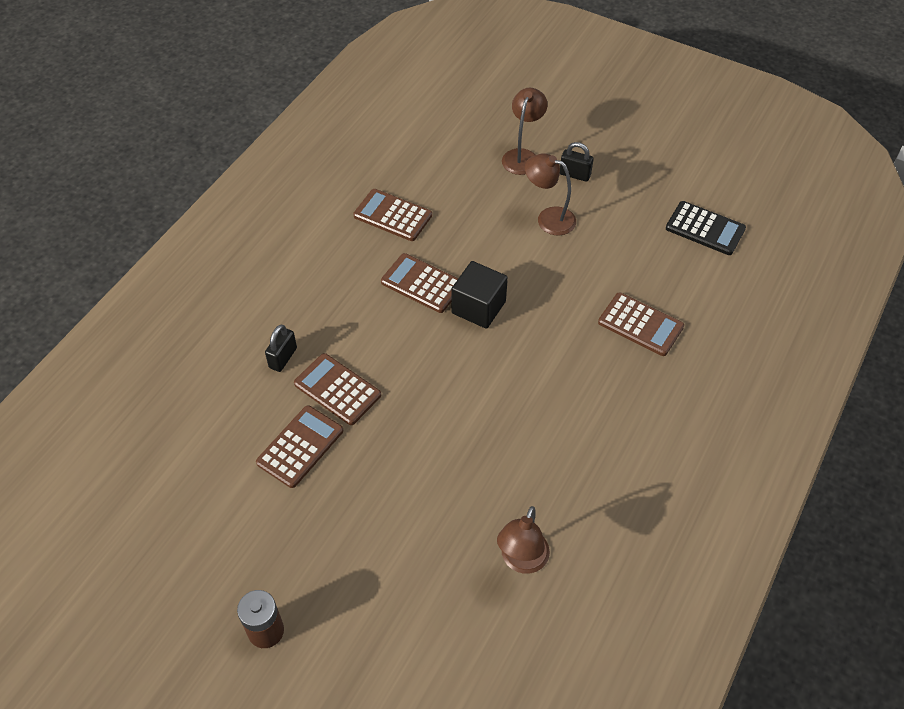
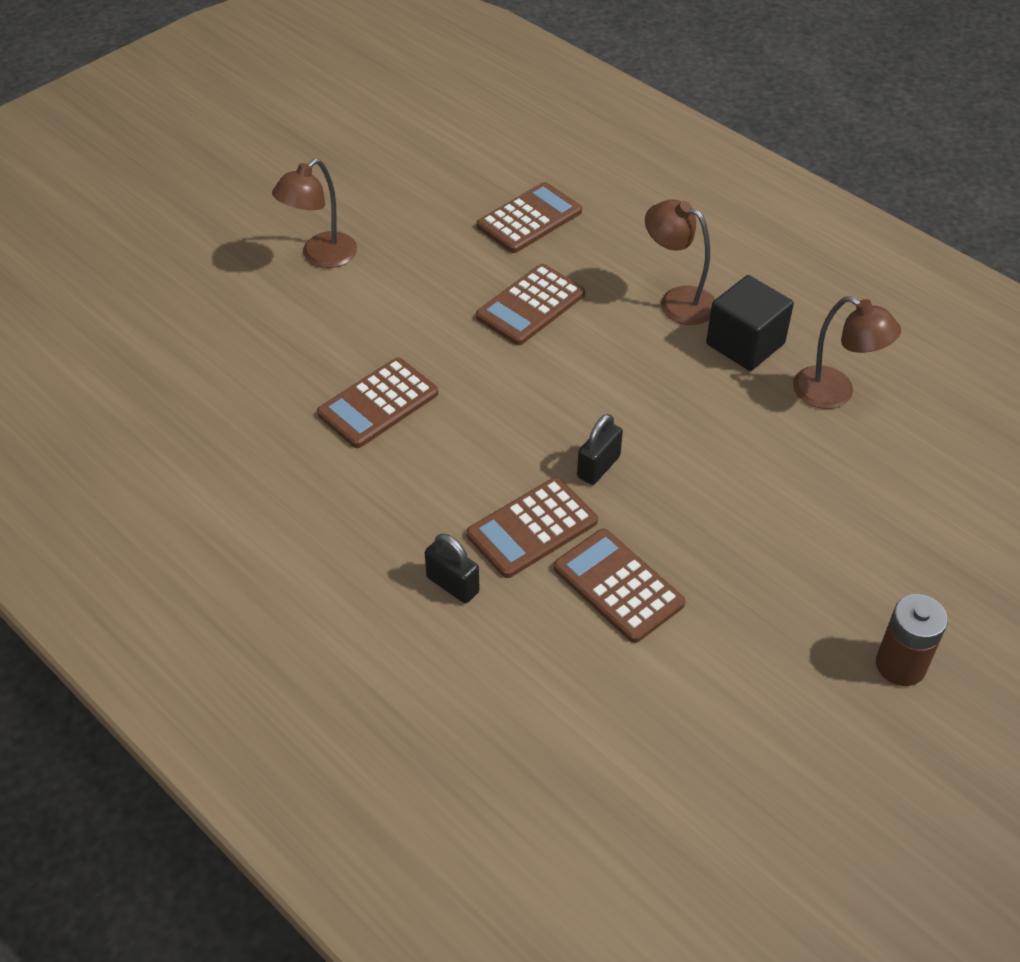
camera: 75 degrees left, 5 degrees down
(393, 215) = (233, 412): brown calculator -> brown calculator (530, 305)
(478, 307) = (444, 354): black cube -> black cube (745, 344)
(522, 156) = (193, 256): brown lamp -> brown lamp (677, 301)
(575, 174) = (256, 216): black padlock -> black padlock (598, 467)
(705, 229) = (405, 132): black calculator -> none

